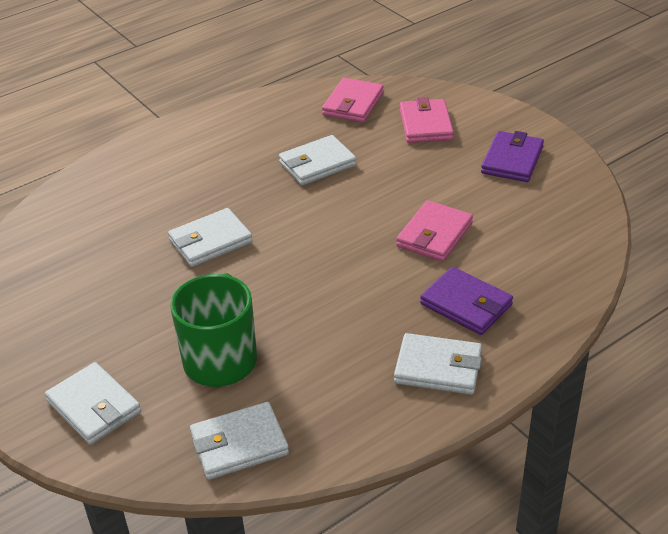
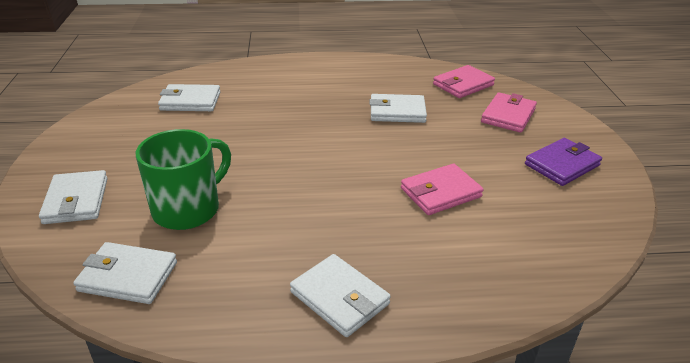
camera: 30 degrees right, 5 degrees down
(210, 241) = (271, 131): white wallet -> white wallet (190, 101)
(466, 304) = (415, 258): purple wallet -> none

